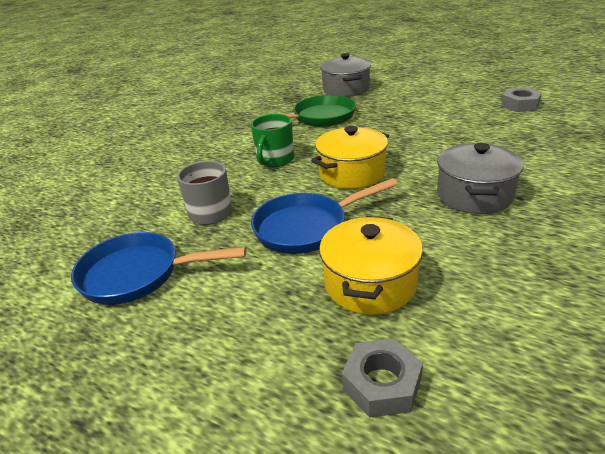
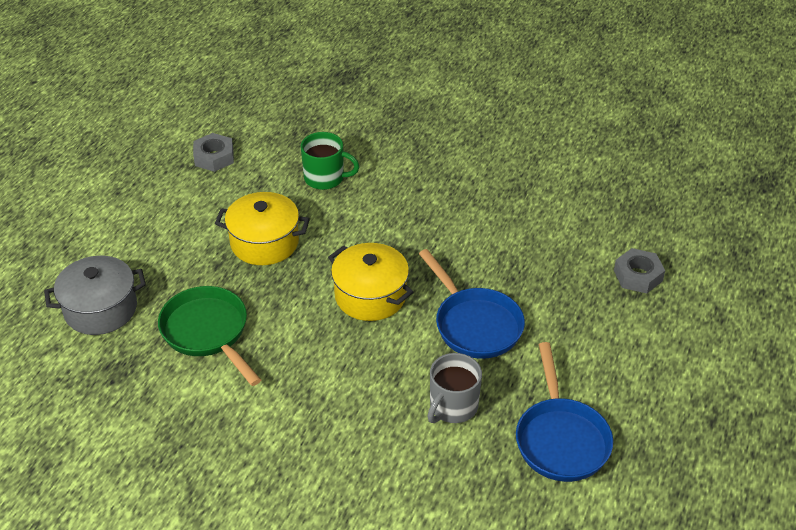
camera: 100 degrees left, 10 degrees up
(275, 160) = (332, 366): green mug -> green mug (325, 178)
(370, 283) = (547, 281): yellow pot -> yellow pot (264, 242)
(474, 195) = (416, 214): grey pot -> none

